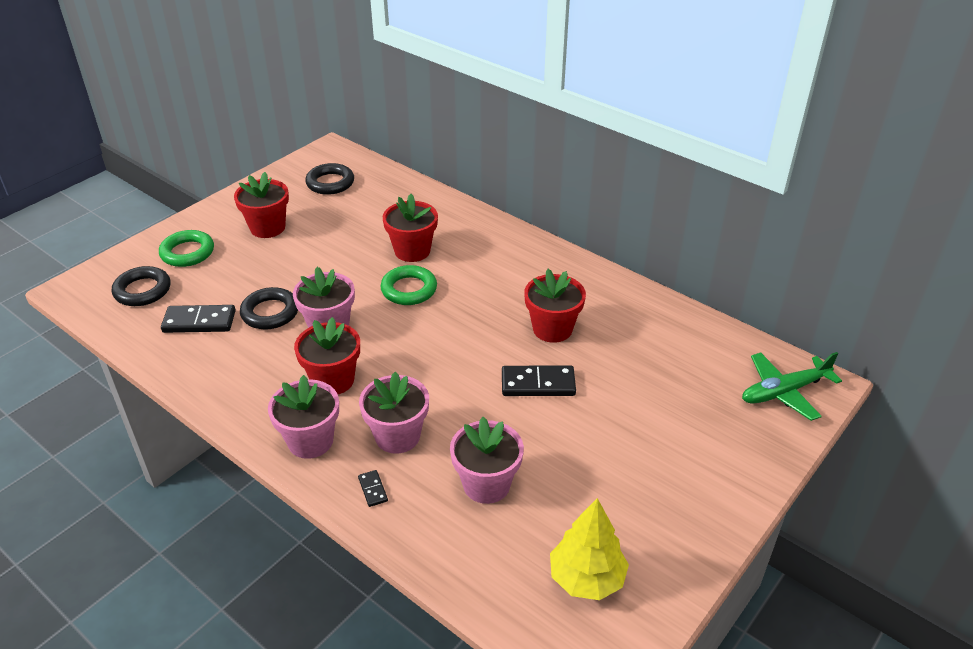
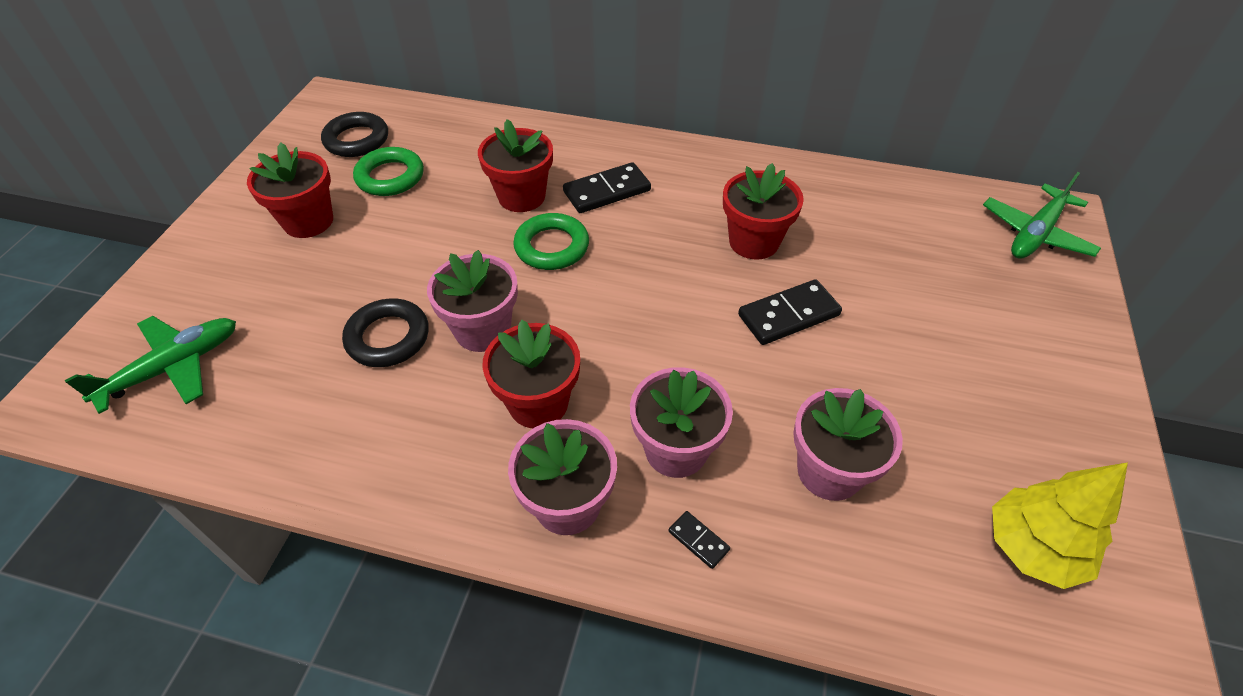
camera: 25 degrees left, 10 degrees up
(142, 290) = (172, 368): black ring -> green plane
(187, 252) = (210, 290): green ring -> green ring (390, 177)
(199, 321) = (291, 385): black domino -> black domino (607, 191)

